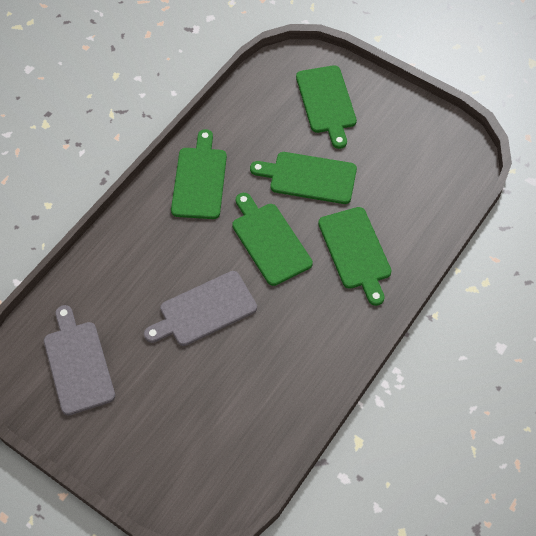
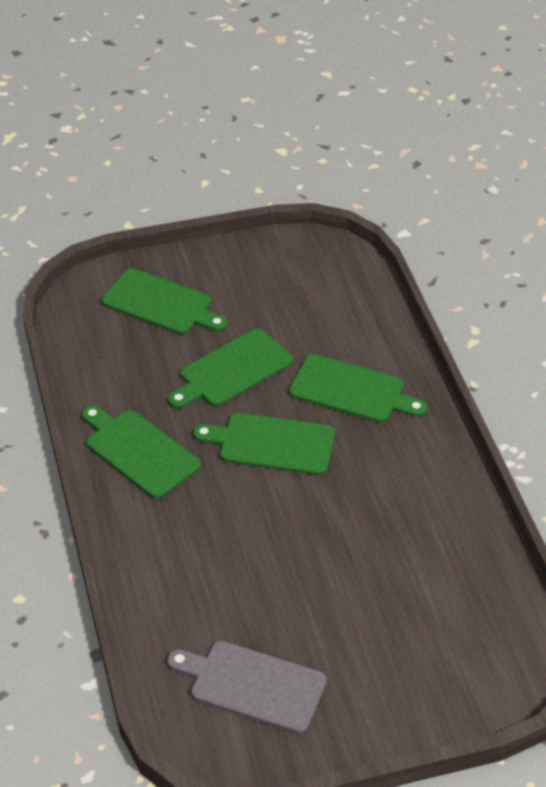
camera: 50 degrees left, 15 degrees down
(204, 310) = (297, 542): grey cutting board -> none

